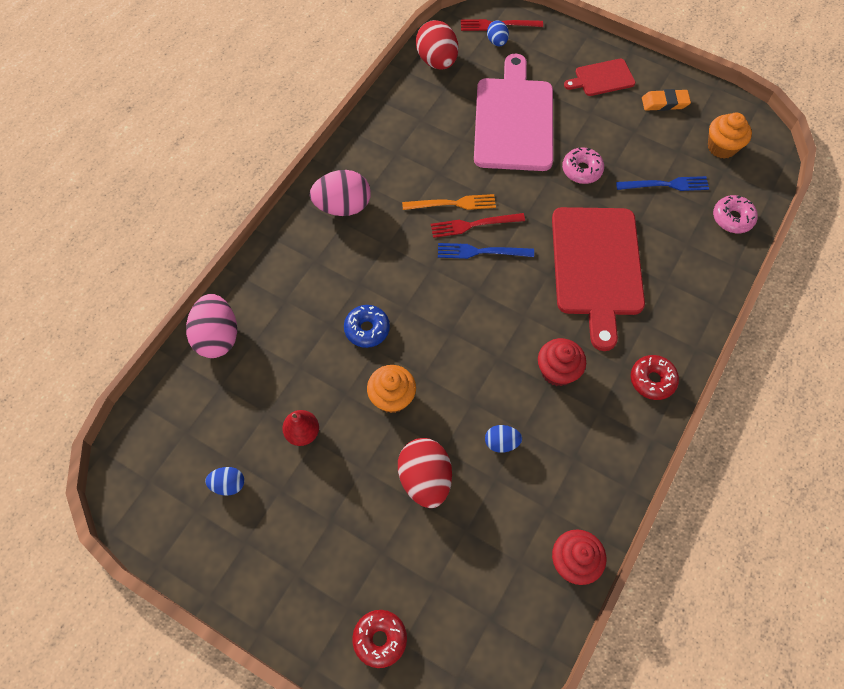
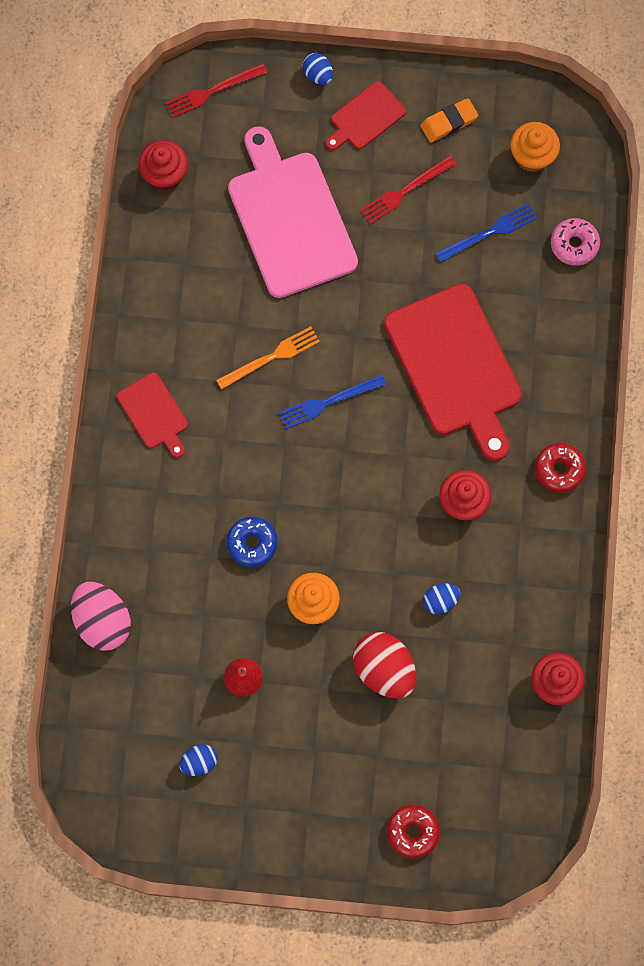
camera: 25 degrees left, 10 degrees up
(343, 206) = (154, 413): pink egg -> red cutting board
(437, 61) = (165, 175): red egg -> red cupcake
(474, 225) = (306, 373): red fork -> red fork (405, 191)
(497, 42) = (222, 117): blue egg -> blue egg (318, 75)
(581, 170) = (392, 253): pink donut -> none

